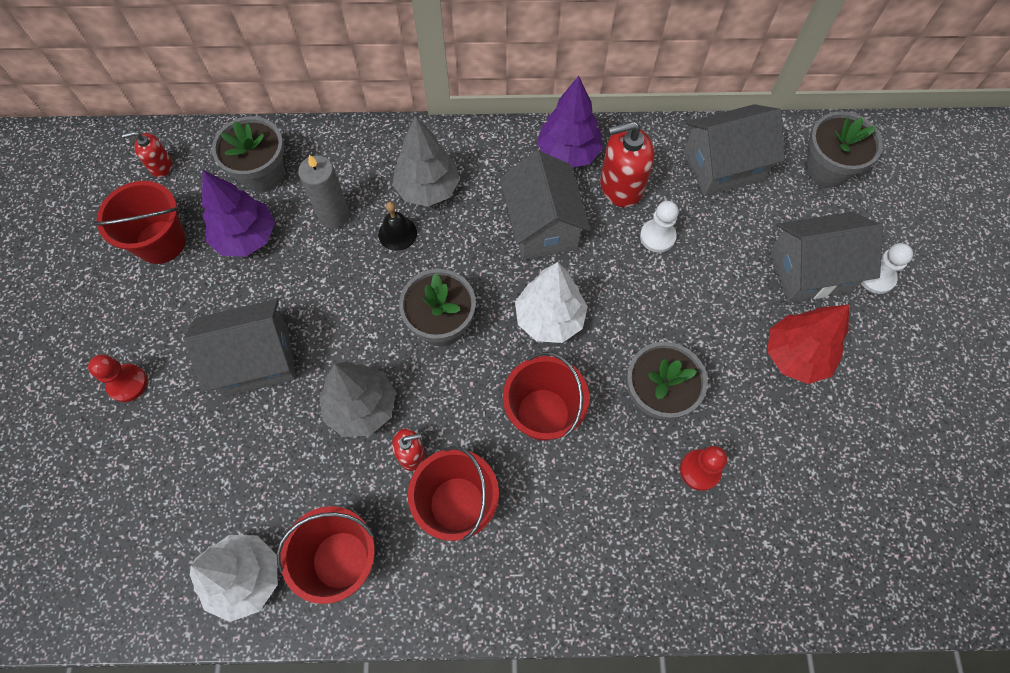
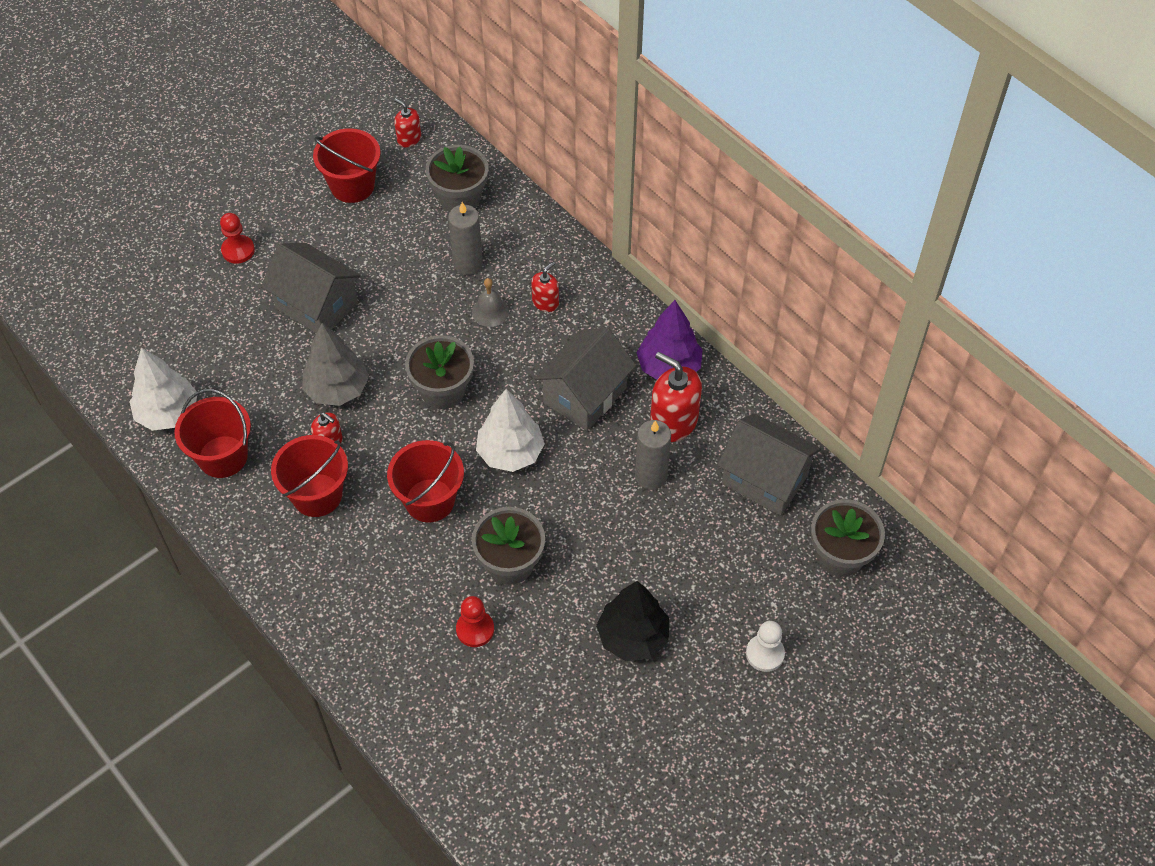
camera: 50 degrees right, 10 degrees down
(246, 237) = (401, 228): purple tree -> none
(397, 233) = (490, 311): black bell -> grey bell
(427, 189) = (545, 302): grey tree -> red soap dispenser
(657, 236) = (651, 476): white pawn -> grey candle
(795, 356) = (632, 637): red tree -> black tree
(810, 271) = (723, 601): grey house -> none

